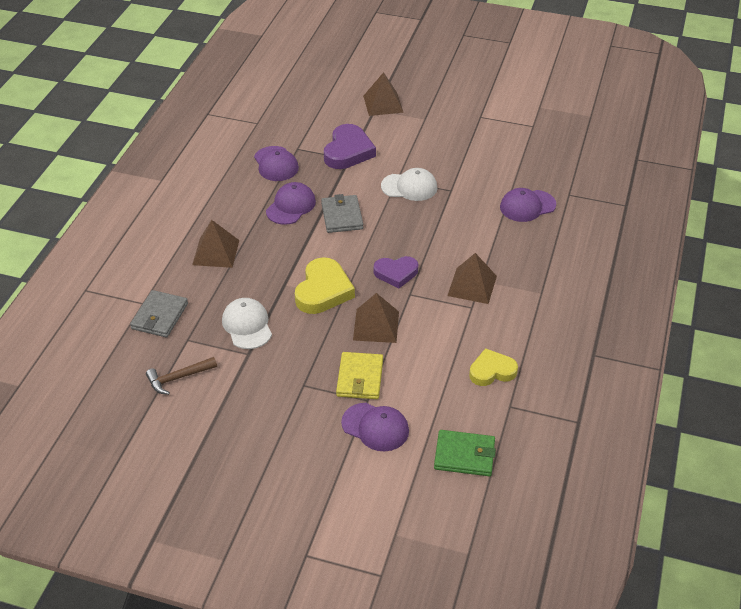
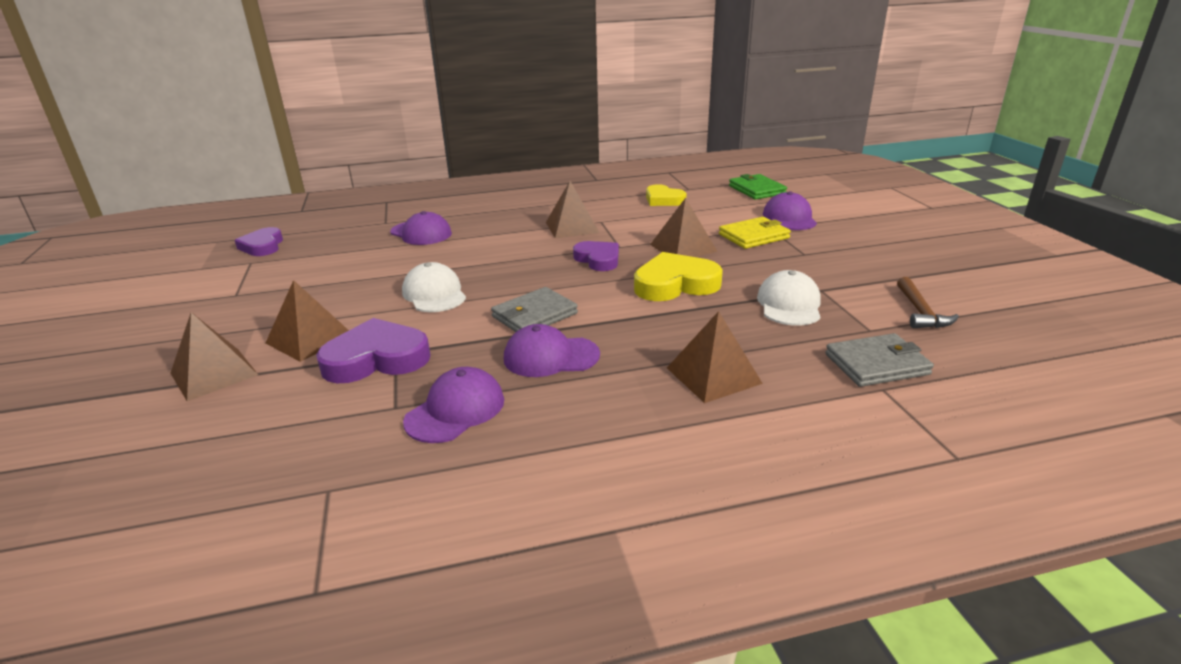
camera: 120 degrees left, 15 degrees down
(178, 378) = (920, 312): brown hammer -> brown hammer turned 60 degrees clockwise
(247, 325) = (789, 304): white cap -> white cap turned 150 degrees clockwise
(393, 134) = (310, 339): none -> brown pyramid
(562, 133) = (262, 246): none -> purple heart

